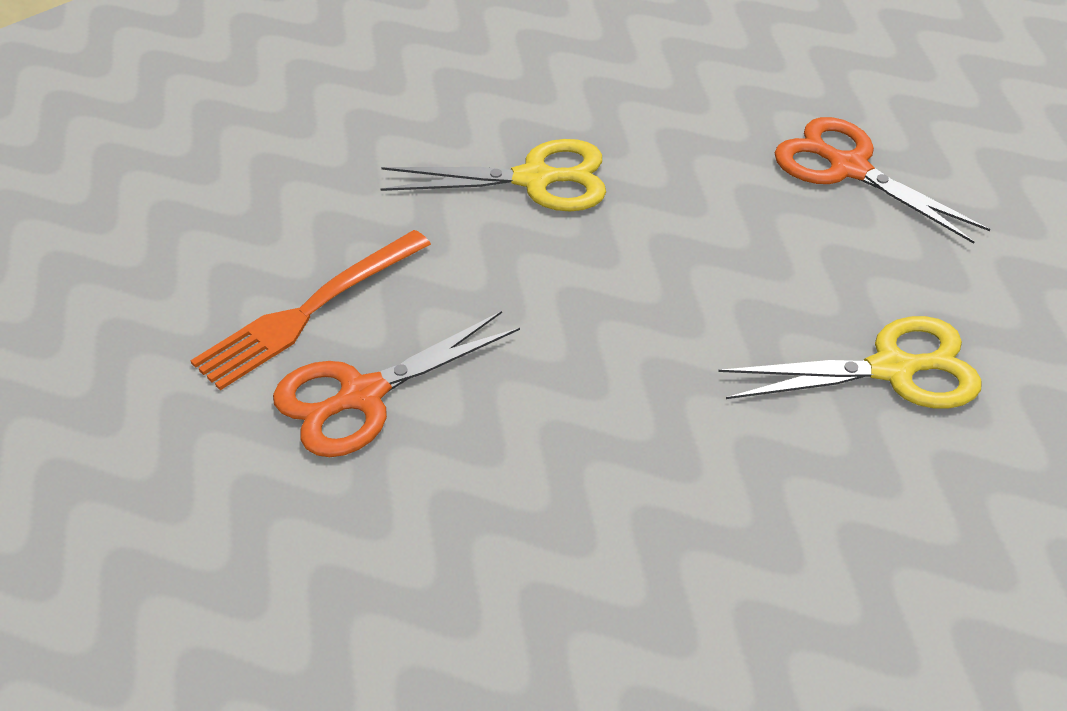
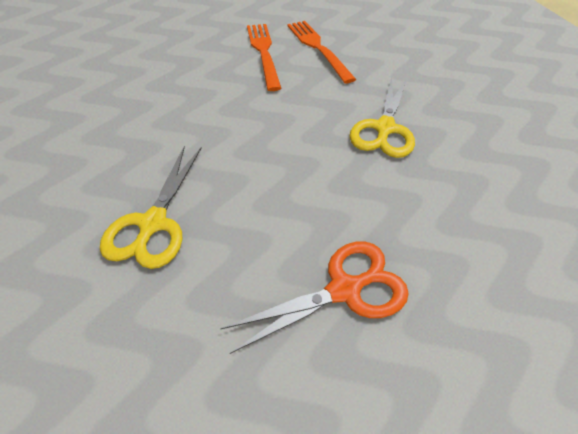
camera: 110 degrees right, 5 degrees up
(362, 396) = (263, 52): orange scissors -> orange fork

